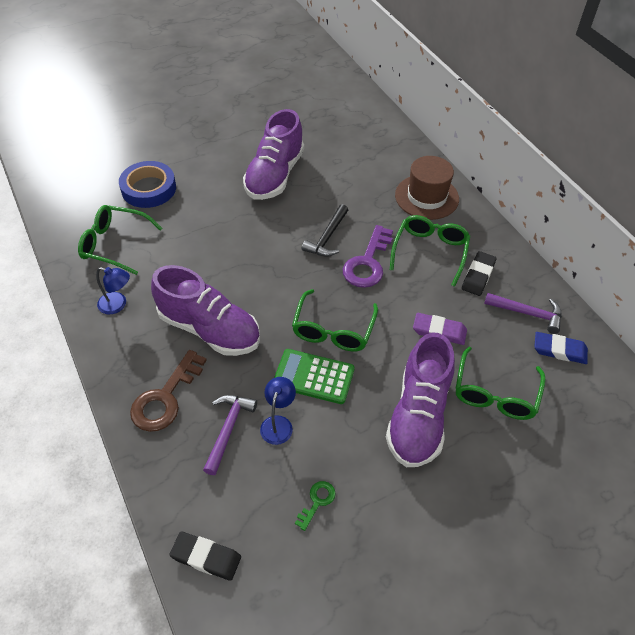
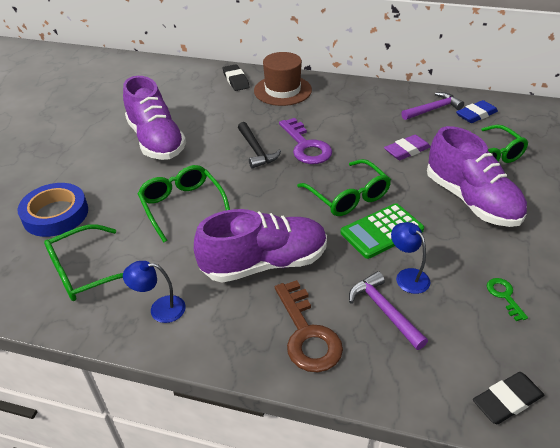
camera: 45 degrees left, 10 degrees down
(117, 305) = (160, 309): blue lamp -> blue lamp turned 150 degrees counterclockwise
(430, 252) = (332, 116): green glasses -> green glasses (182, 206)
(478, 276) = (379, 109): black eraser -> black eraser (236, 80)

